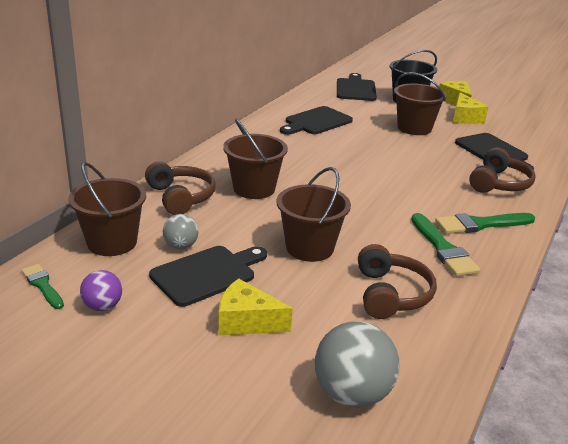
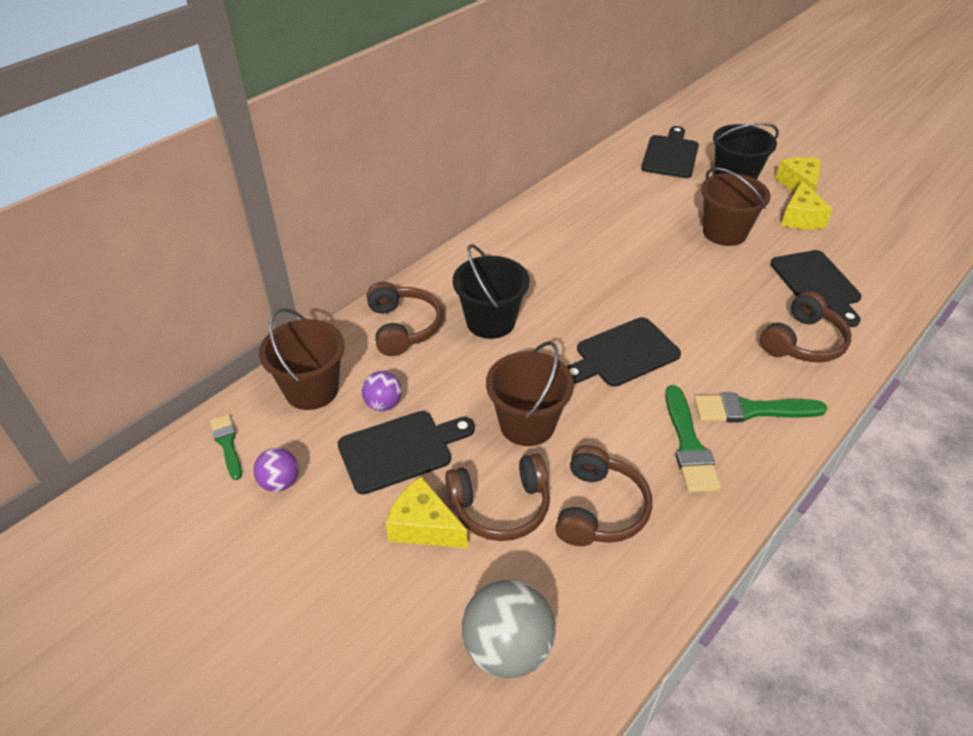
camera: 15 degrees right, 15 degrees up
(181, 246) = (383, 404): grey ball -> purple ball
(254, 189) = (490, 321): brown bucket -> black bucket
(308, 301) = (500, 506): none -> brown headphones
(316, 122) = (600, 212): black cutting board -> black cutting board (623, 354)

